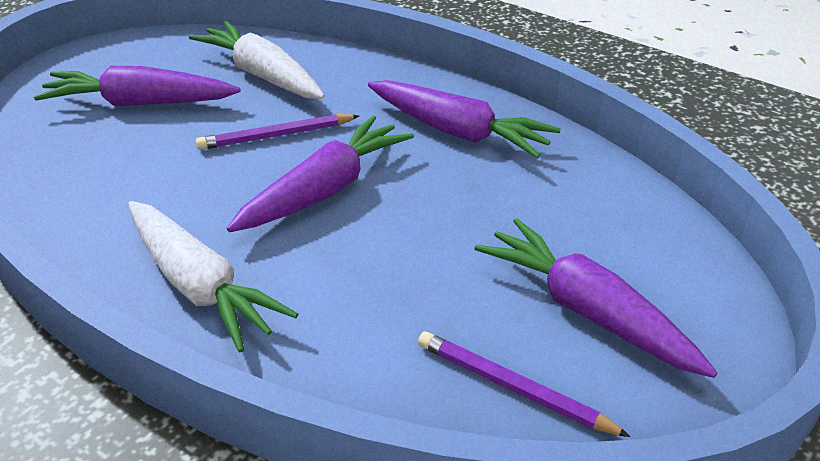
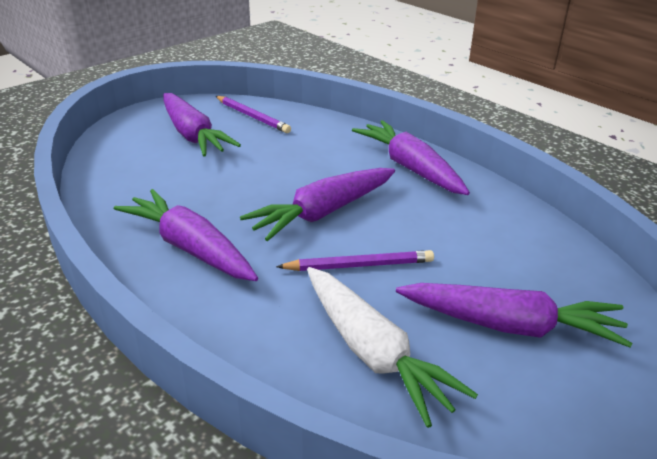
camera: 170 degrees left, 5 degrees down
(199, 285) = (410, 168): white carrot -> purple carrot

